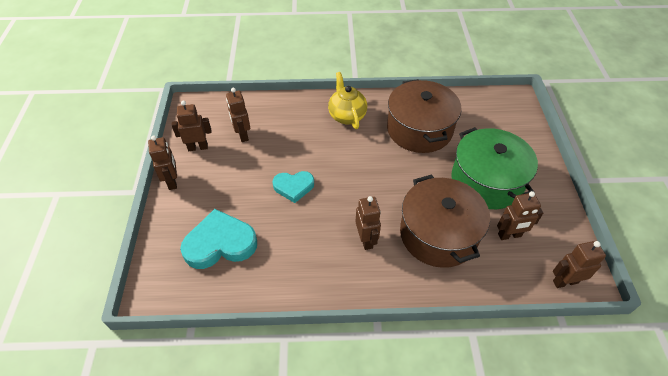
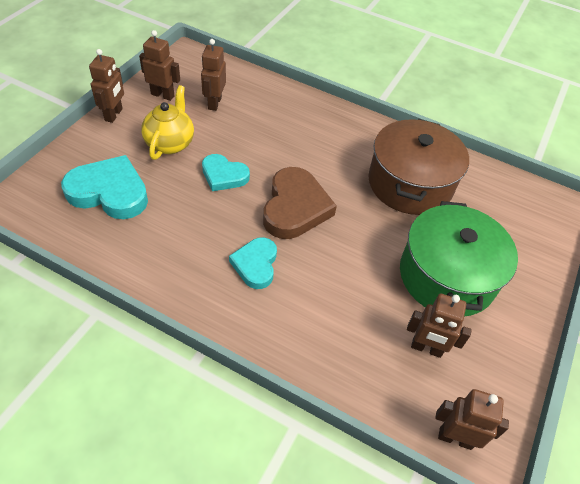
camera: 25 degrees right, 0 degrees up
(347, 116) = (338, 133): yellow teapot -> yellow teapot (170, 143)
(360, 185) = (295, 207): none -> brown heart
(366, 240) = (255, 264): brown robot -> turquoise heart
(438, 234) = (340, 301): brown pot -> none

